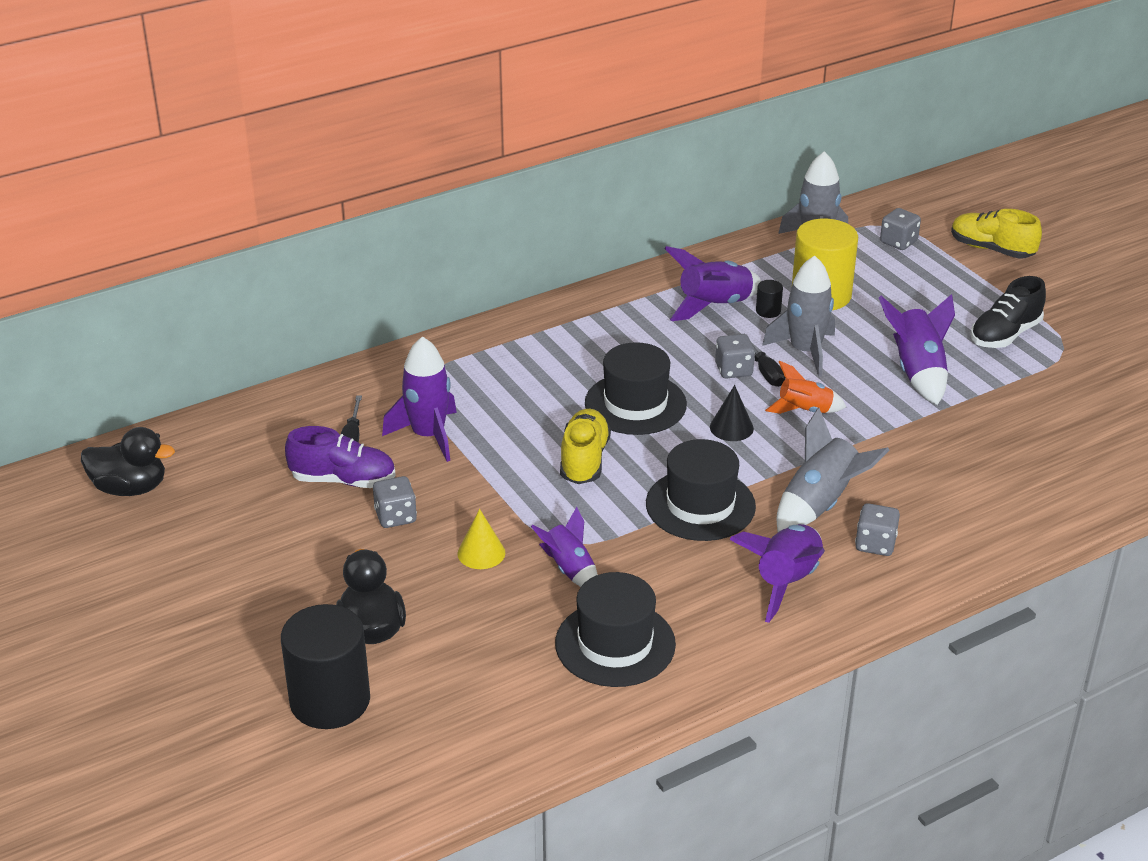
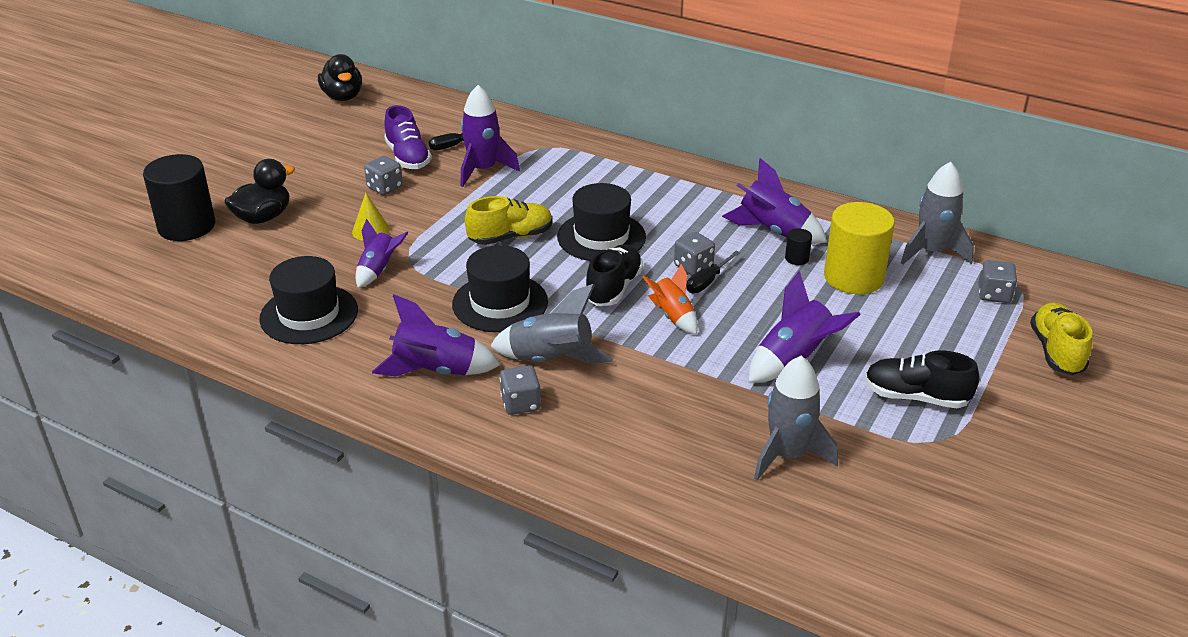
camera: 60 degrees right, 0 degrees up
(731, 427) = (614, 288): black cone -> black shoe
(805, 351) = (758, 293): grey rocket -> grey rocket (787, 455)

